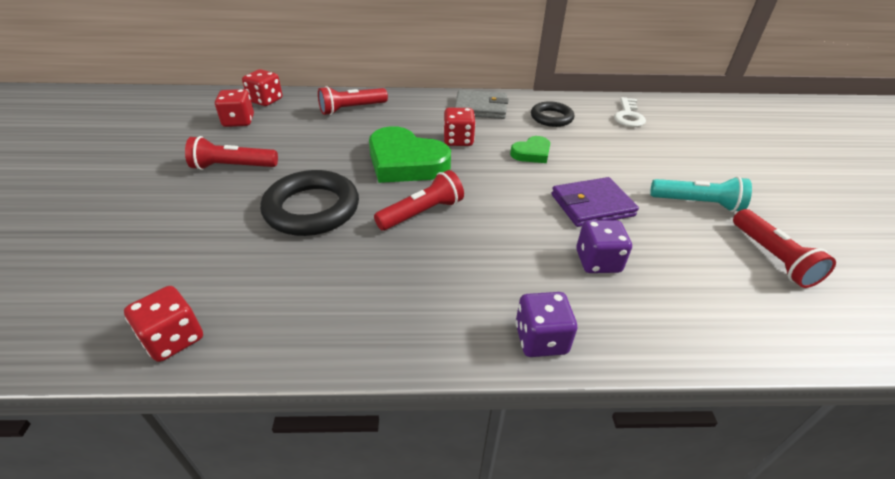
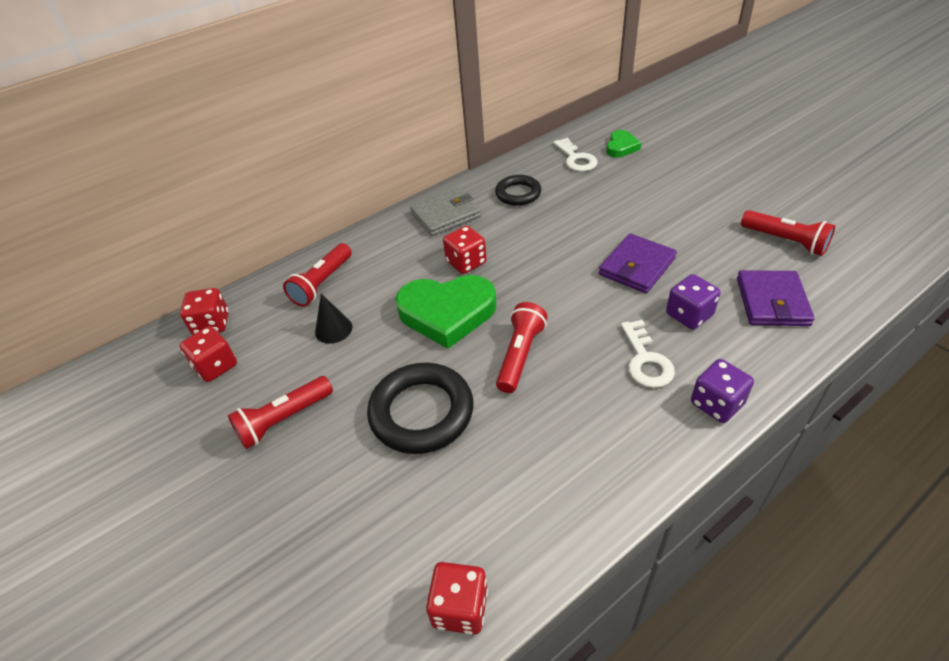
camera: 30 degrees left, 5 degrees up
(324, 135) = (333, 329): none -> black cone
(516, 271) = (645, 360): none -> white key
(531, 153) = (541, 241): green heart -> green heart (621, 147)
(697, 203) = (702, 221): turquoise flashlight -> none
(697, 295) = (772, 301): none -> purple wallet

